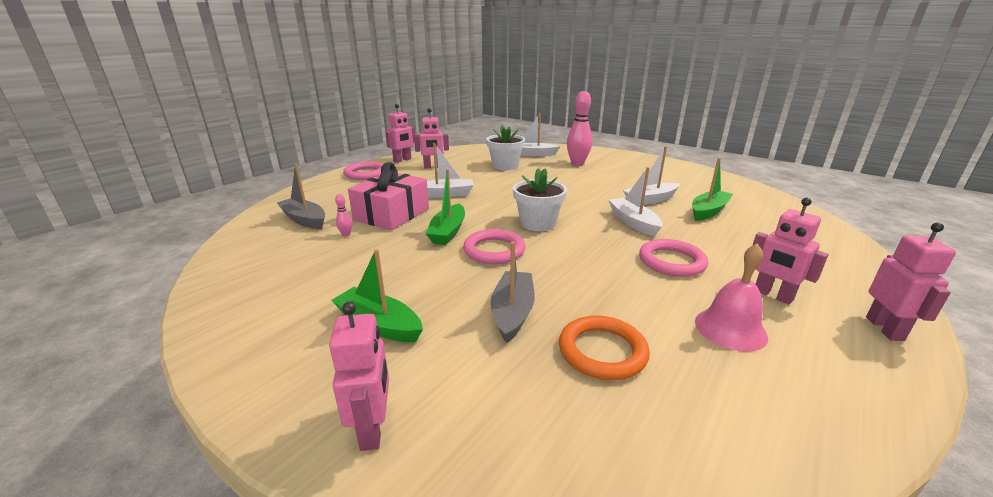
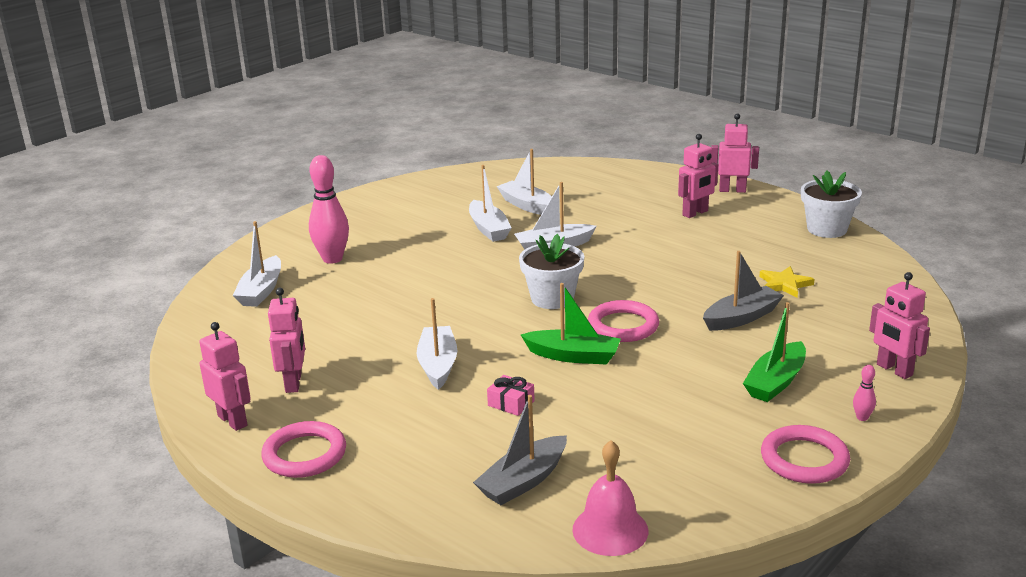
camera: 85 degrees left, 0 degrees up
(346, 235) = (579, 432): pink bowling pin -> pink bowling pin (862, 418)
(373, 429) = (894, 370): pink robot -> pink robot turned 120 degrees counterclockwise
(392, 214) = (511, 403): pink gift -> pink gift, size x0.41
(505, 166) = (317, 316): white flower pot -> white flower pot (827, 229)
(512, 312) = (741, 318): grey boat -> grey boat turned 135 degrees clockwise
(602, 351) = (784, 284): orange ring -> yellow star
(671, 261) = (642, 240): pink ring -> pink ring (804, 459)
(708, 211) = (527, 206): green boat -> white boat
(730, 329) = (744, 236): pink bell -> pink bell (610, 530)

